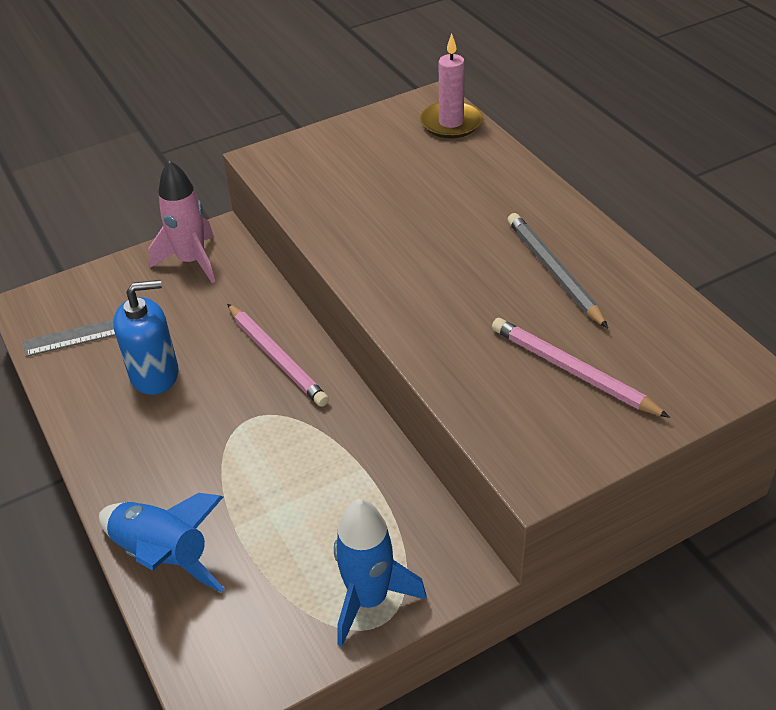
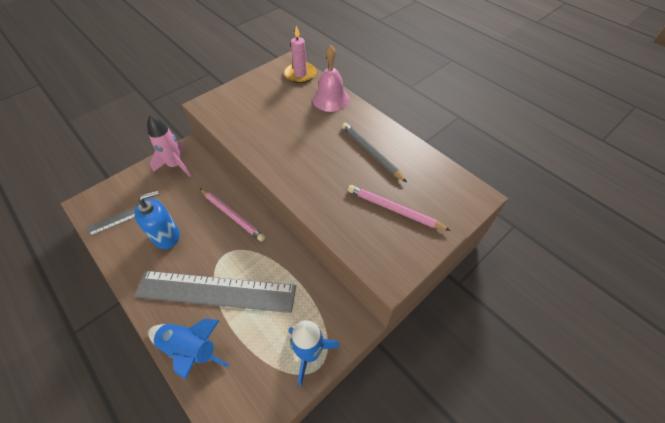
camera: 15 degrees left, 10 degrees up
(223, 475) = (216, 291): none -> grey ruler
(499, 171) = (330, 99): none -> pink bell

